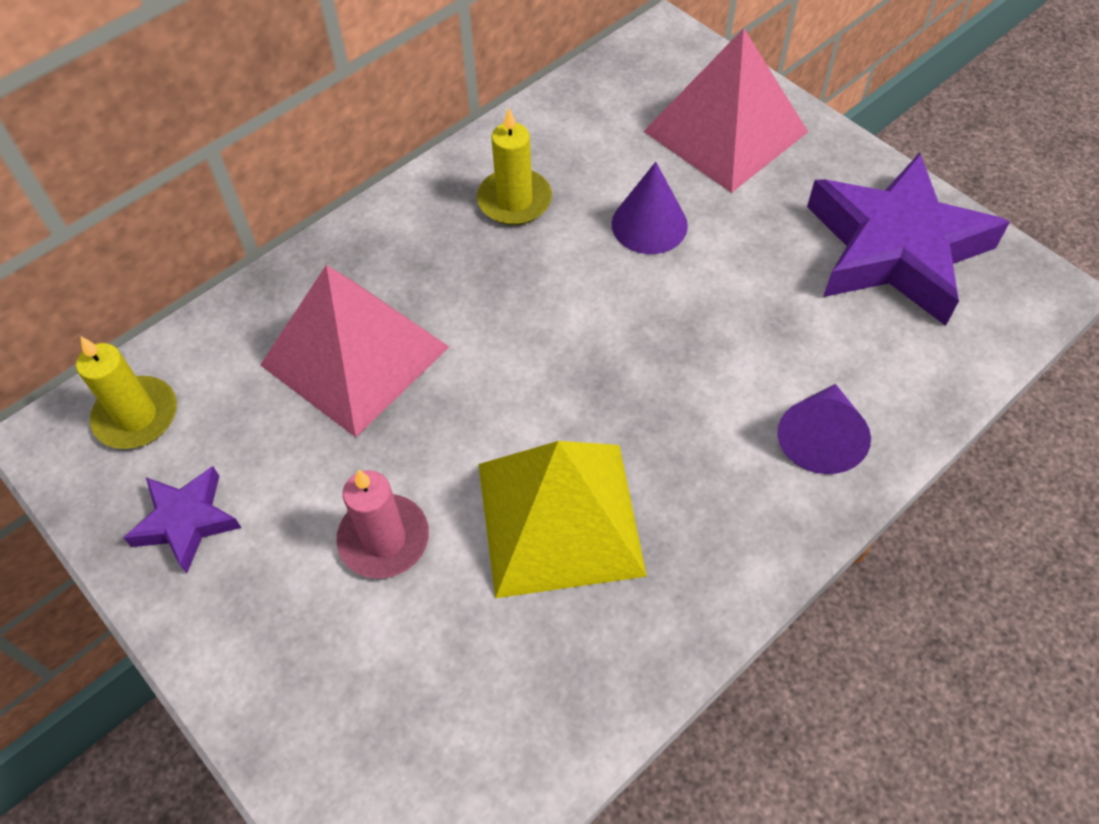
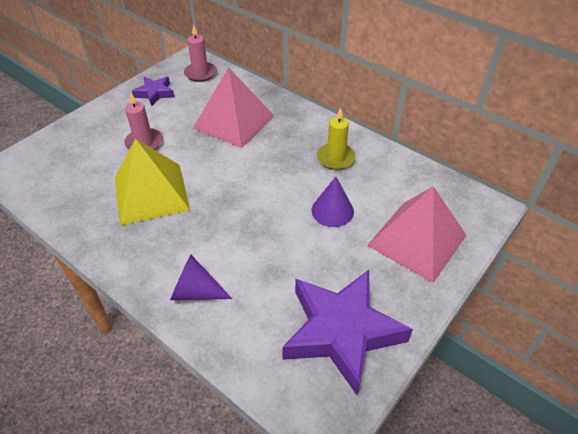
camera: 80 degrees right, 10 degrees down
(136, 416) = (200, 73): yellow candle -> pink candle

